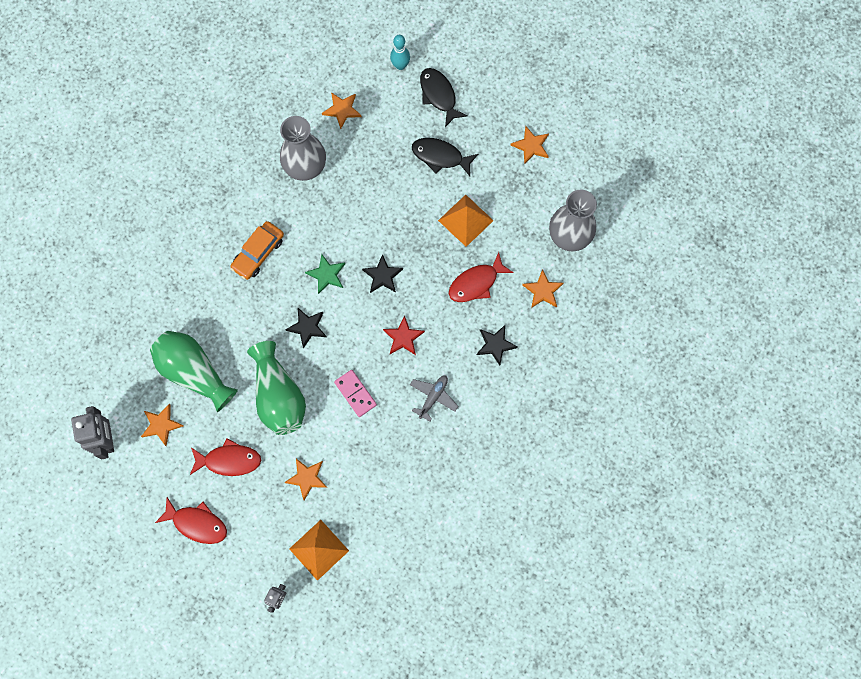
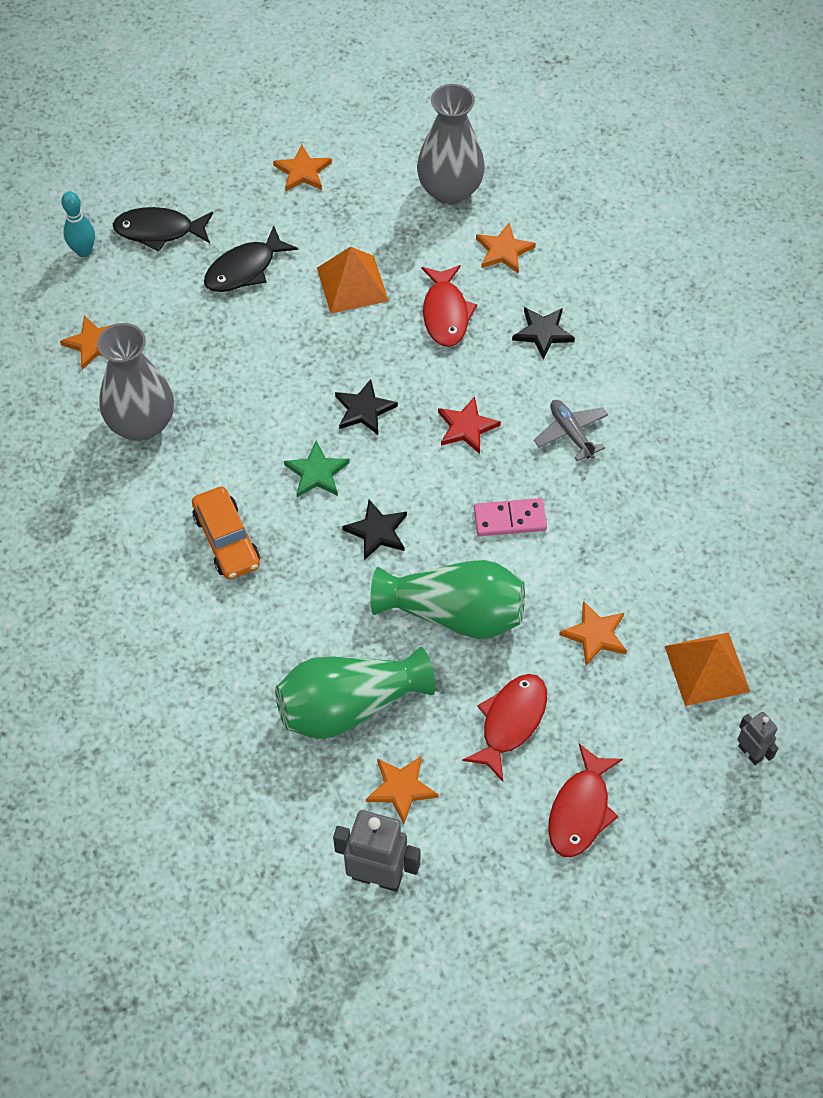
camera: 60 degrees left, 15 degrees down
(197, 523) = (580, 810): red fish -> red fish turned 150 degrees clockwise

